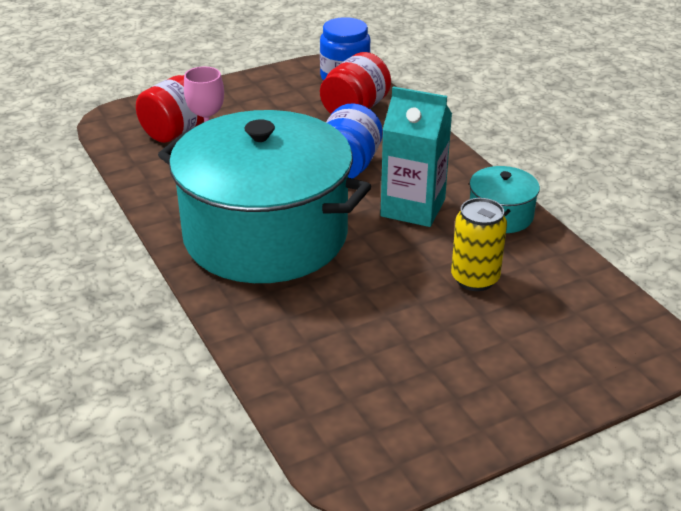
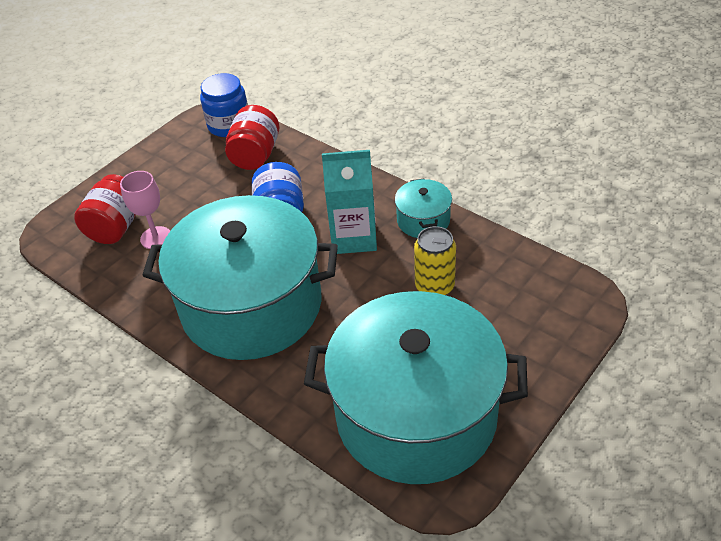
camera: 20 degrees left, 10 degrees up
(377, 390) = (416, 414): none -> turquoise pot

